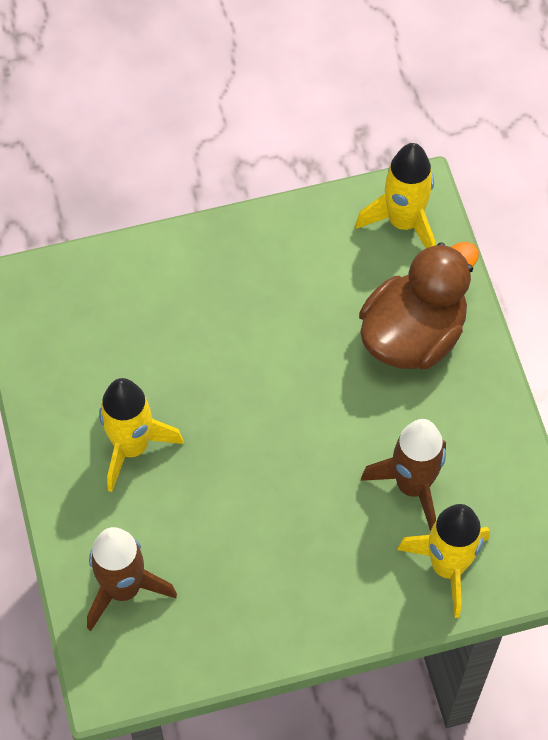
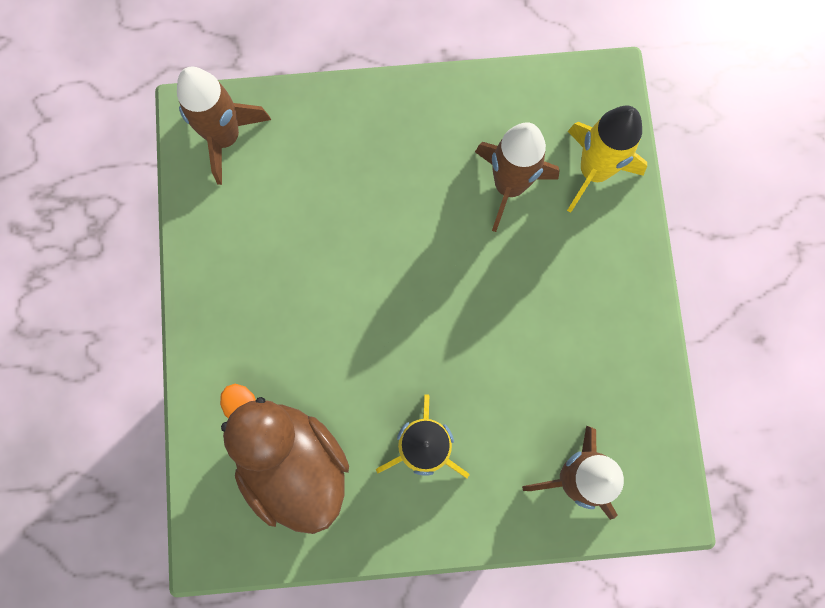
camera: 80 degrees left, 15 degrees up
(403, 222) = (225, 138): yellow rocket -> brown rocket
(413, 335) = (351, 153): brown duck -> brown duck (292, 463)

